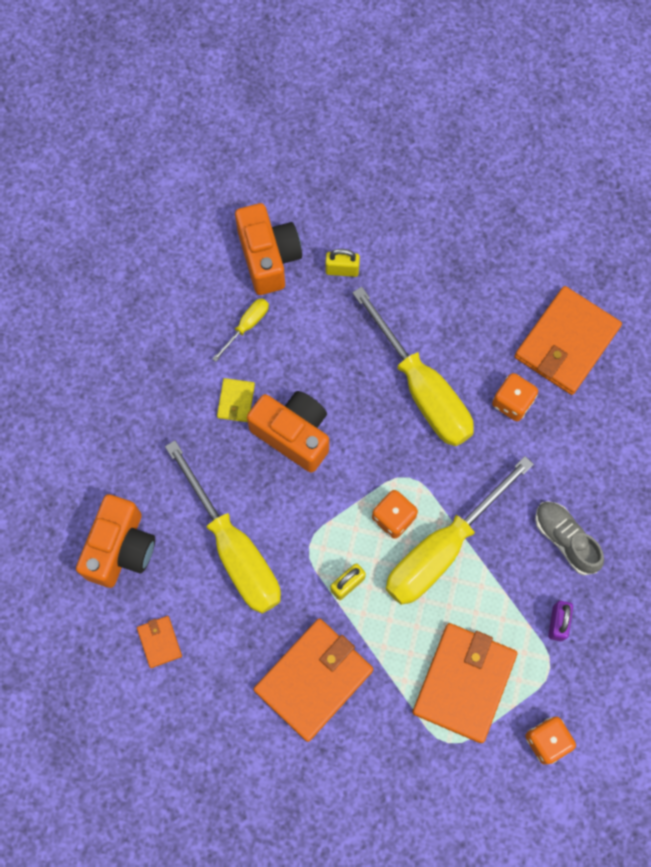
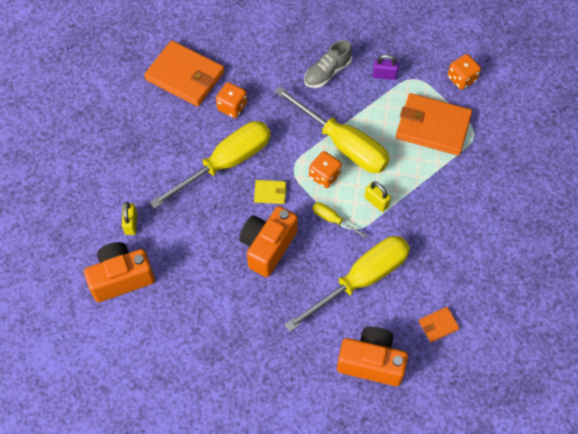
camera: 95 degrees left, 10 degrees down
(236, 401) = (244, 290): yellow wallet -> yellow wallet (270, 193)
(247, 326) = (180, 288): yellow screwdriver -> yellow screwdriver (333, 220)
(314, 679) = (447, 218): orange wallet -> none

